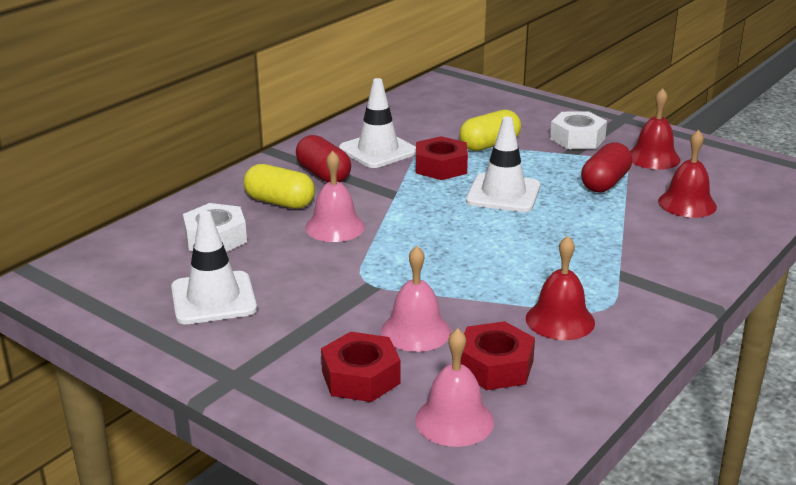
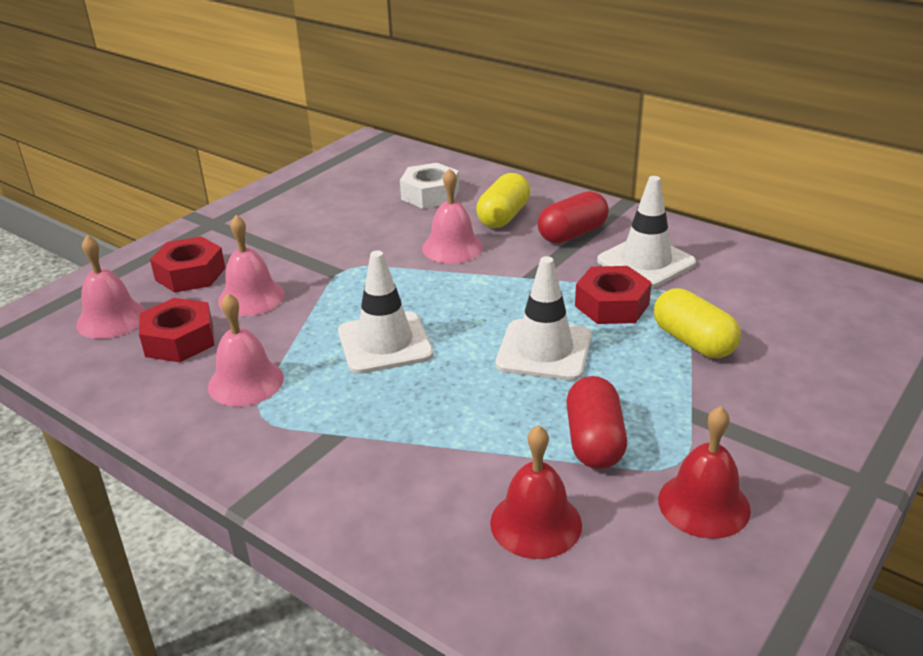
camera: 90 degrees right, 5 degrees up
(213, 298) = (327, 204): white traffic cone -> white traffic cone (385, 343)
(560, 320) = (246, 382): red bell -> pink bell
(577, 139) = (749, 424): white nut -> none
(605, 183) = (594, 441): red capsule -> red capsule turned 60 degrees clockwise

